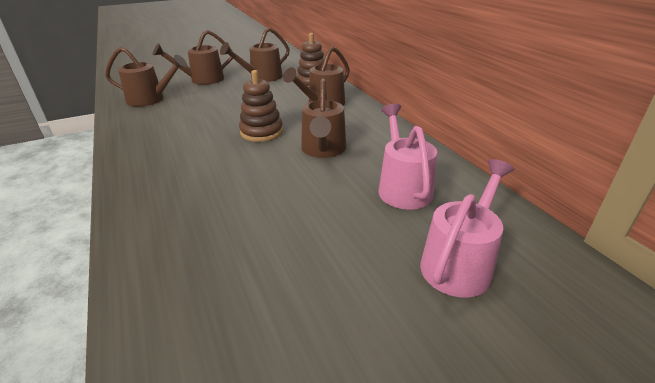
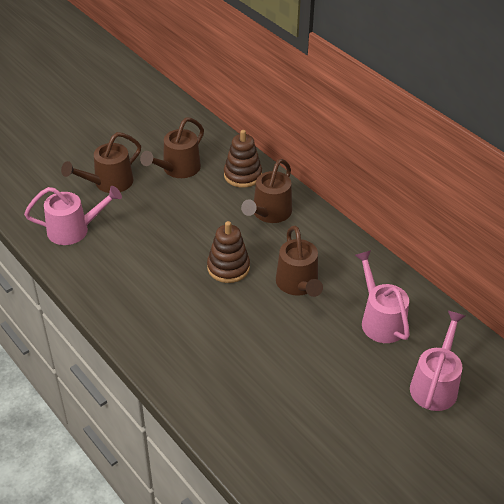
camera: 15 degrees left, 10 degrees up
(151, 99) = (74, 230): brown watering can -> pink watering can

